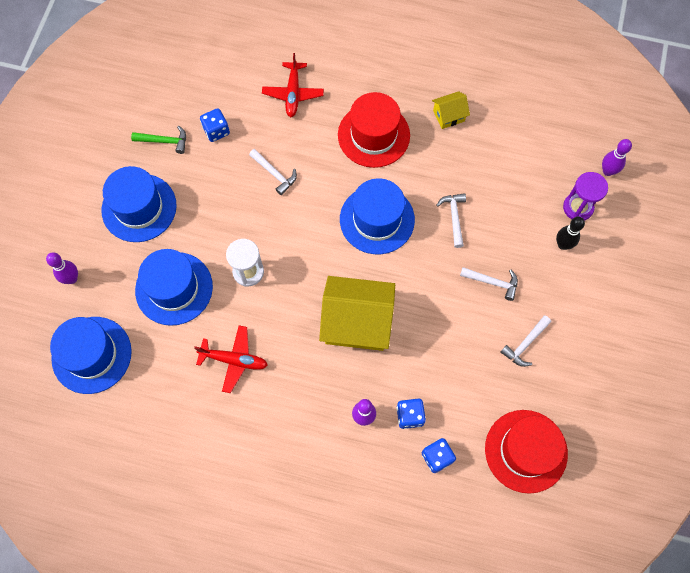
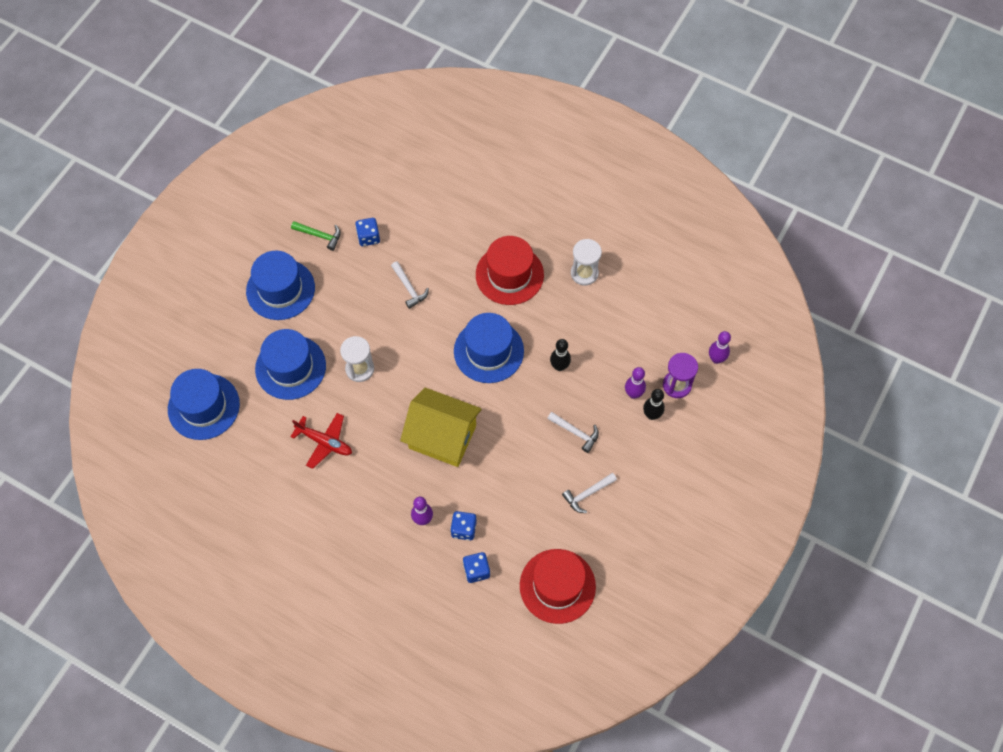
camera: 15 degrees right, 5 degrees down
(72, 278) = (205, 337): purple bowling pin -> purple bowling pin (633, 394)
(293, 93) = (448, 219): red plane -> none
(449, 116) = (584, 273): yellow house -> white hourglass
(454, 217) = (559, 366): white hammer -> black bowling pin

